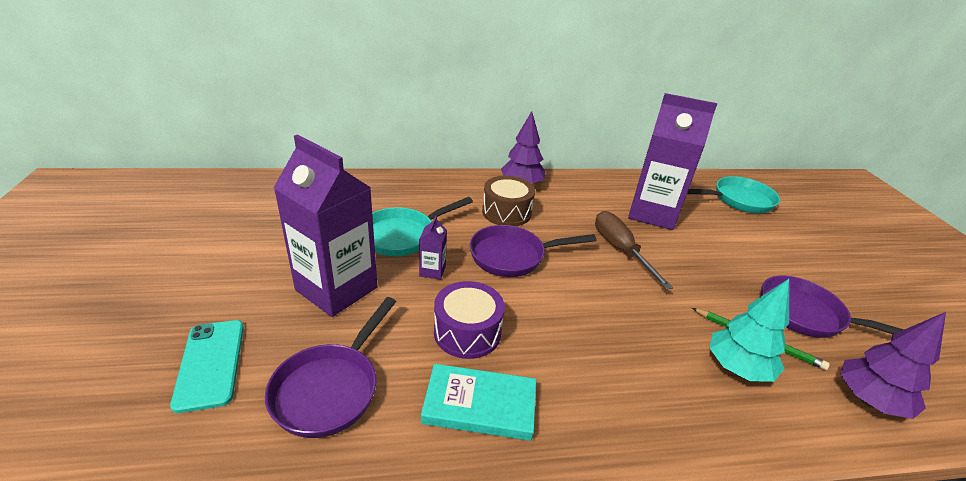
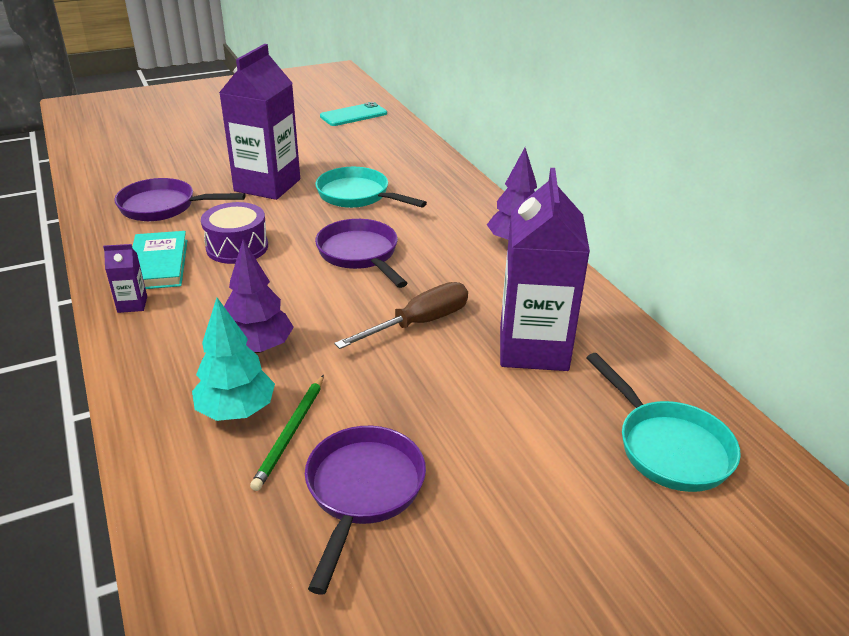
camera: 75 degrees right, 0 degrees up
(210, 363) = (177, 166): turquoise phone -> turquoise phone (353, 115)
(432, 271) = (312, 218): purple carton -> purple carton (132, 304)
(506, 212) = (442, 241): brown drum -> none
(869, 400) = (209, 525): purple tree -> purple tree (258, 347)

